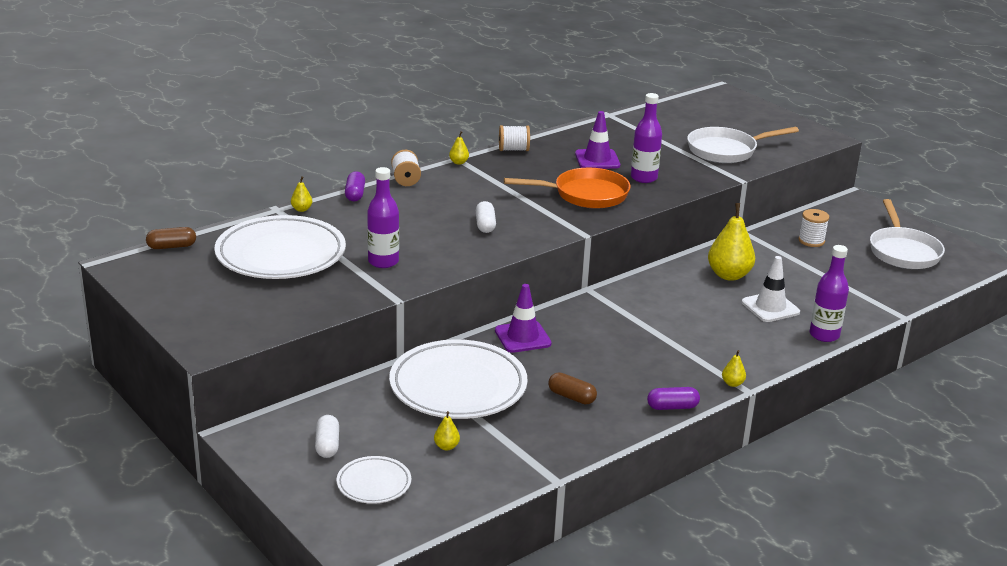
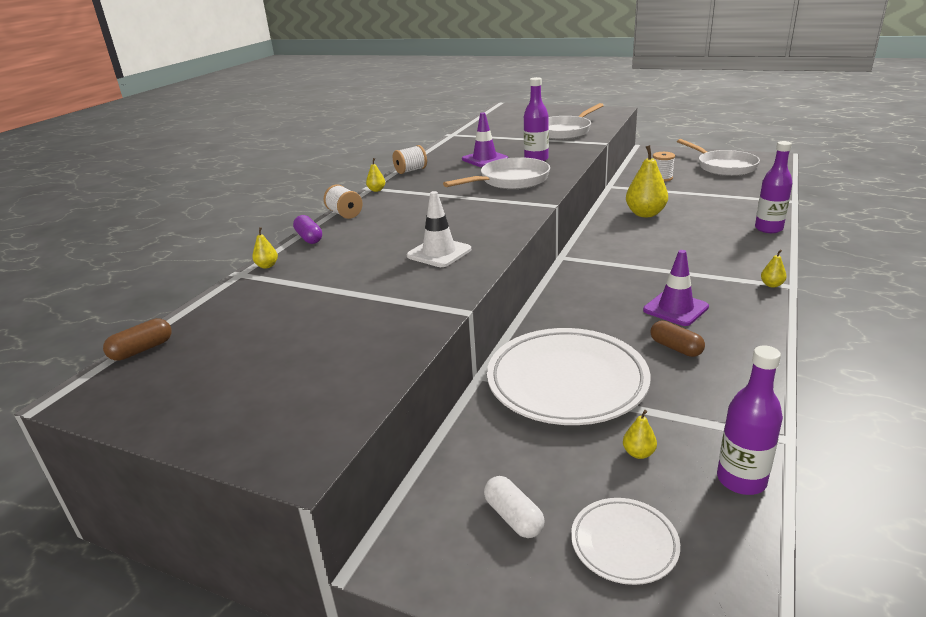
camera: 25 degrees left, 0 degrees up
(281, 255) = (287, 313): white plate -> none
(383, 262) = (406, 282): purple bottle -> purple bottle (741, 480)
(485, 225) = (461, 224): white capsule -> none
(522, 337) = (563, 313): purple traffic cone -> purple traffic cone (675, 309)
(571, 397) = (676, 348): brown capsule -> brown capsule turned 45 degrees clockwise
(585, 195) = (510, 181): orange pan -> white pan
(672, 407) = (762, 322): purple capsule -> none
(770, 307) = (705, 224): white traffic cone -> white traffic cone (439, 253)

